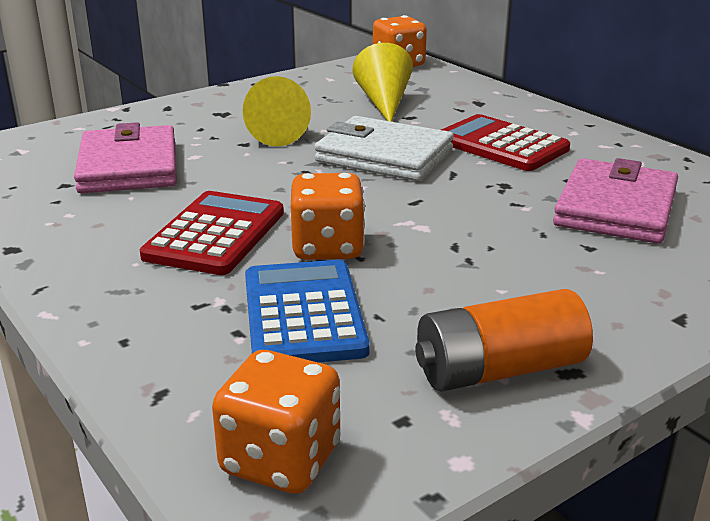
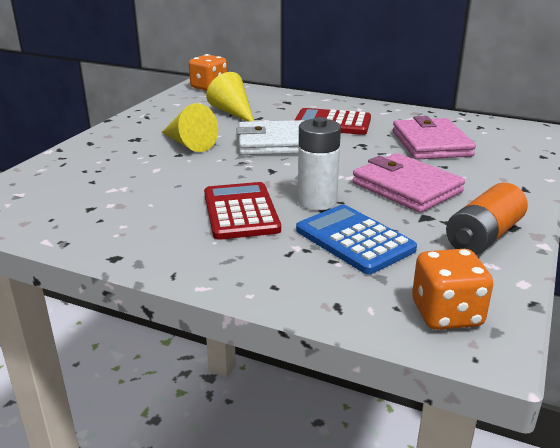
camera: 30 degrees left, 0 degrees up
(128, 167) = (120, 186): pink wallet -> pink wallet (406, 187)
(327, 248) = (317, 201): orange dice -> white battery

